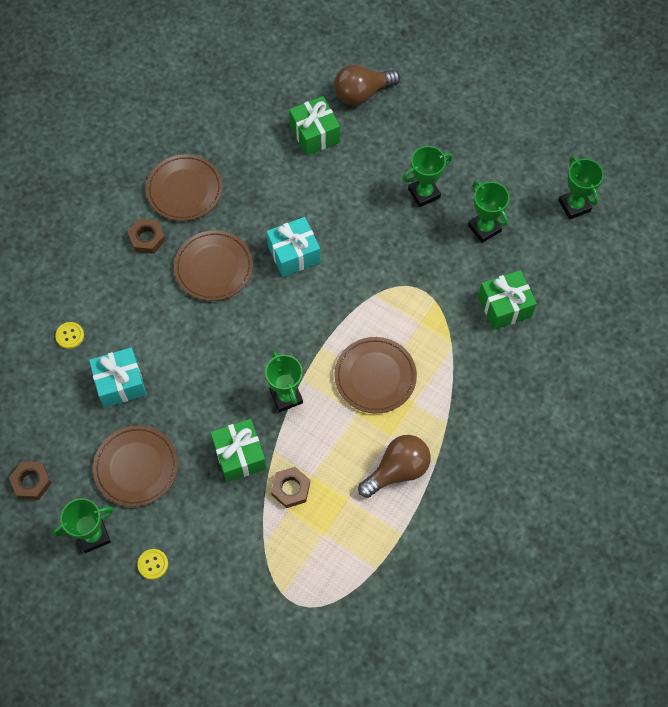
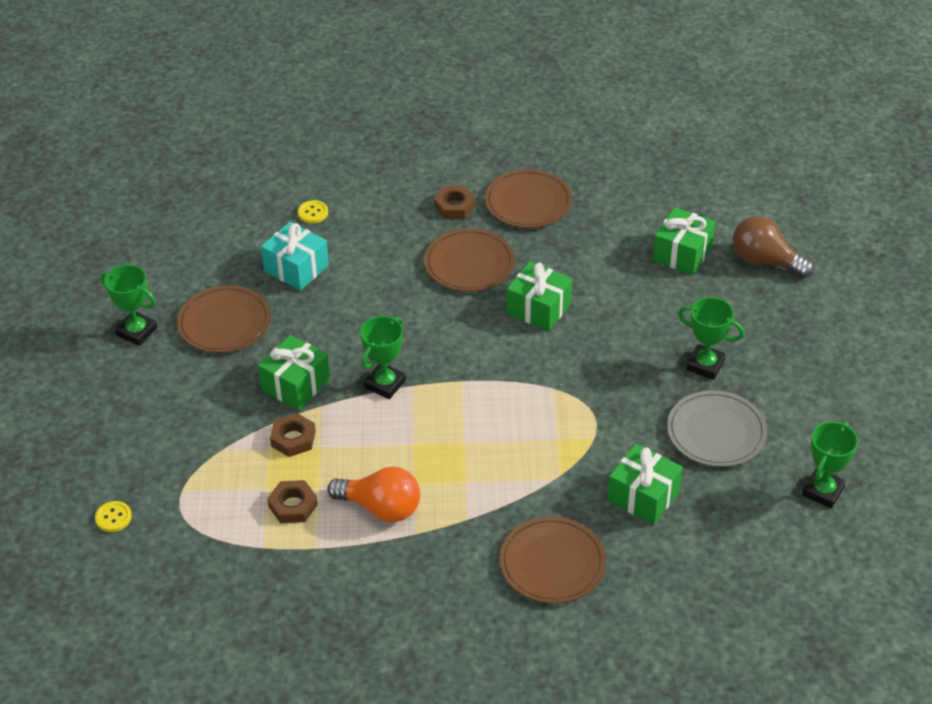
camera: 55 degrees right, 20 degrees down
(31, 482) = (155, 266): brown nut -> brown nut (293, 505)
(153, 564) = (140, 385): yellow button -> yellow button (113, 517)
(294, 254) = (538, 309): turquoise gift -> green gift
(375, 376) = (466, 437): brown plate -> brown plate (552, 563)
(397, 470) = (381, 508): brown light bulb -> orange light bulb
(484, 228) = (716, 432): green trophy -> grey plate

